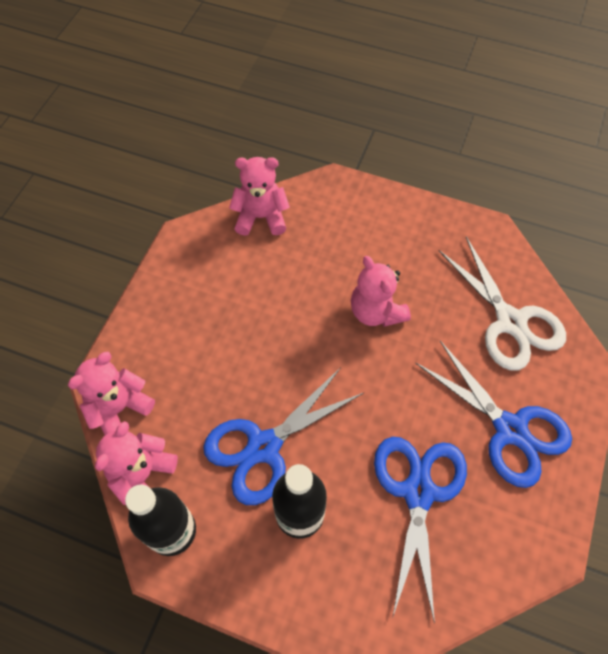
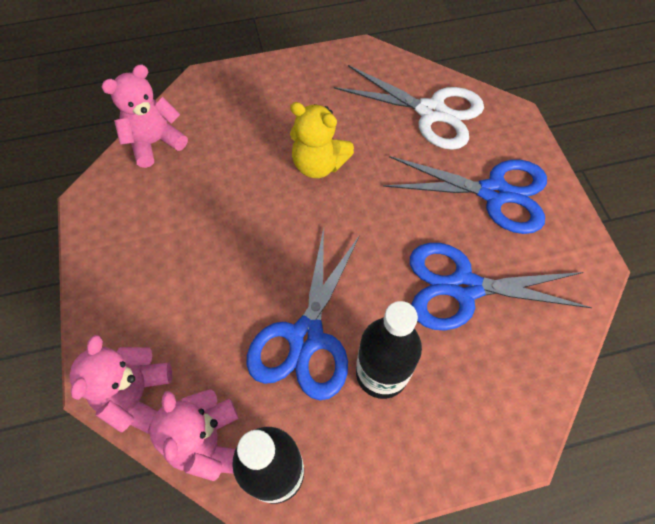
camera: 35 degrees left, 0 degrees up
(376, 311) = (318, 164): pink teddy bear -> yellow teddy bear
(418, 492) = (464, 287): blue scissors -> blue scissors turned 60 degrees counterclockwise

